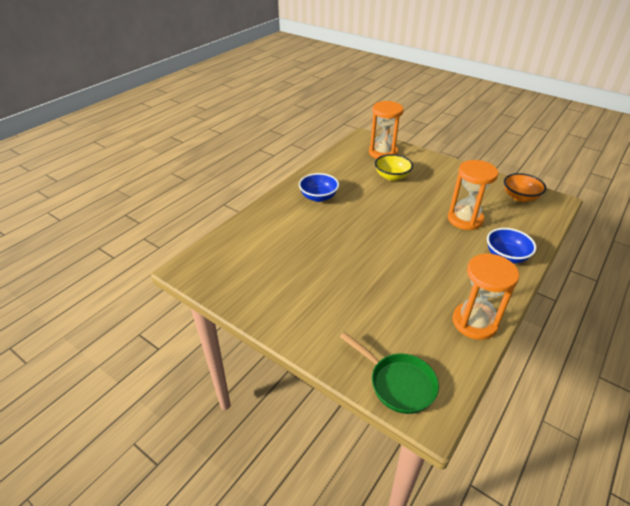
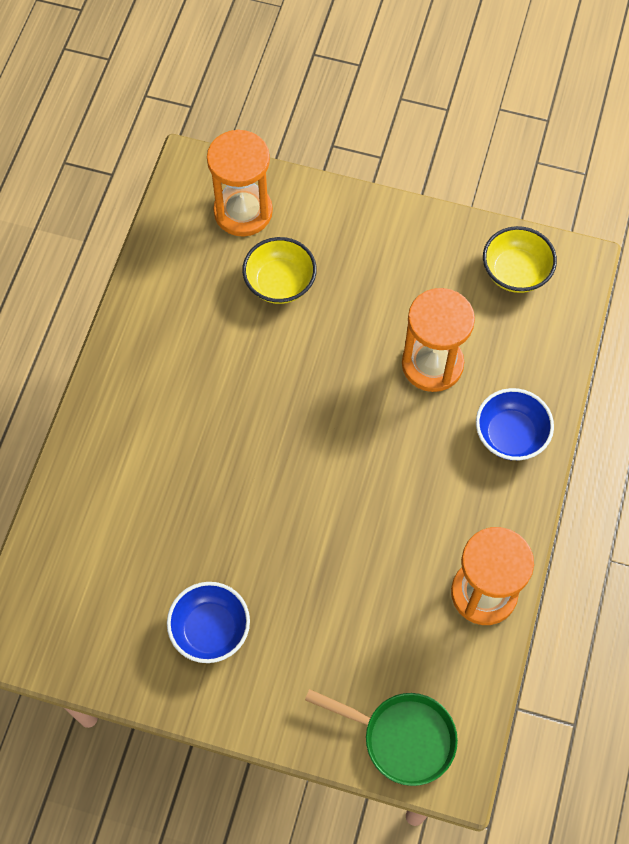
camera: 20 degrees left, 25 degrees up
(318, 197) = (163, 386): blue bowl -> blue bowl (210, 629)
(520, 197) = (515, 272): orange bowl -> yellow bowl

